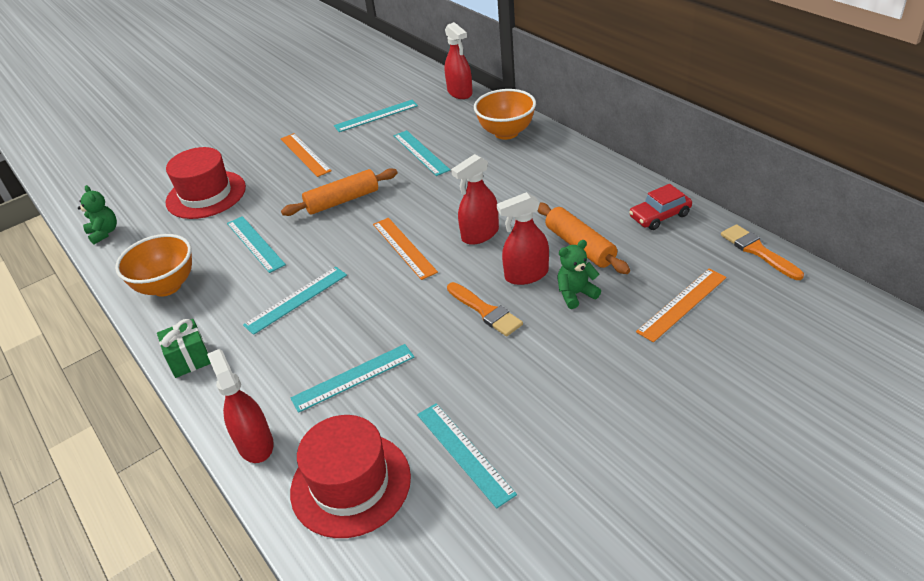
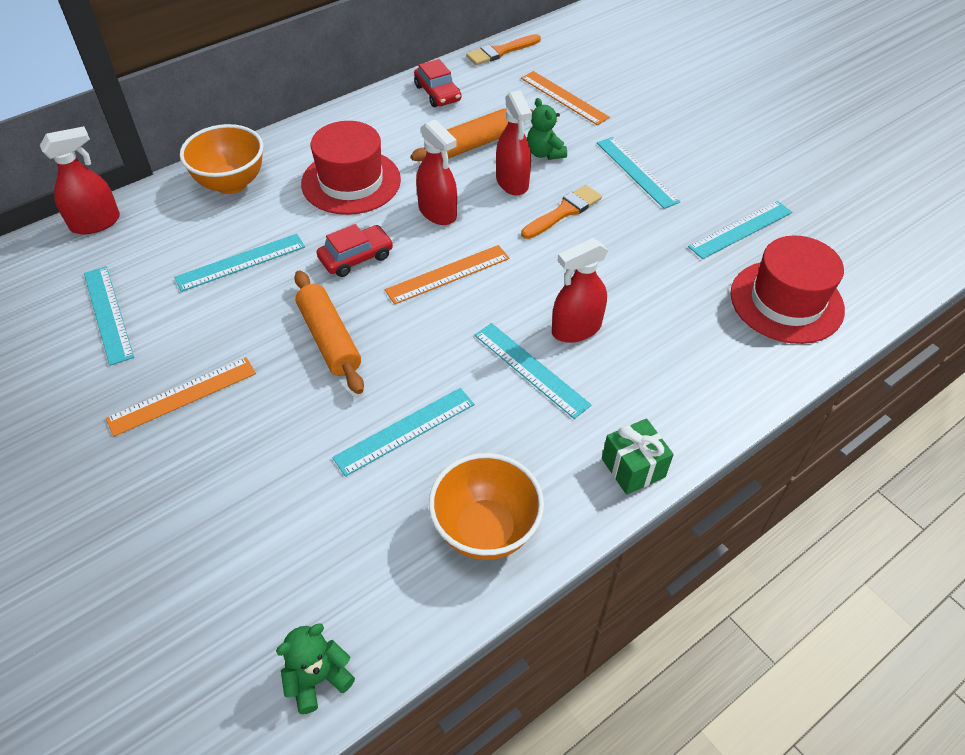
camera: 95 degrees left, 10 degrees up
(206, 195) = (249, 524): red hat -> red hat (351, 182)
(255, 444) = (753, 380): red spray bottle -> red spray bottle (576, 329)
(353, 377) = (657, 307): turquoise ruler -> turquoise ruler (636, 172)
(424, 200) = (356, 257): none -> red car

